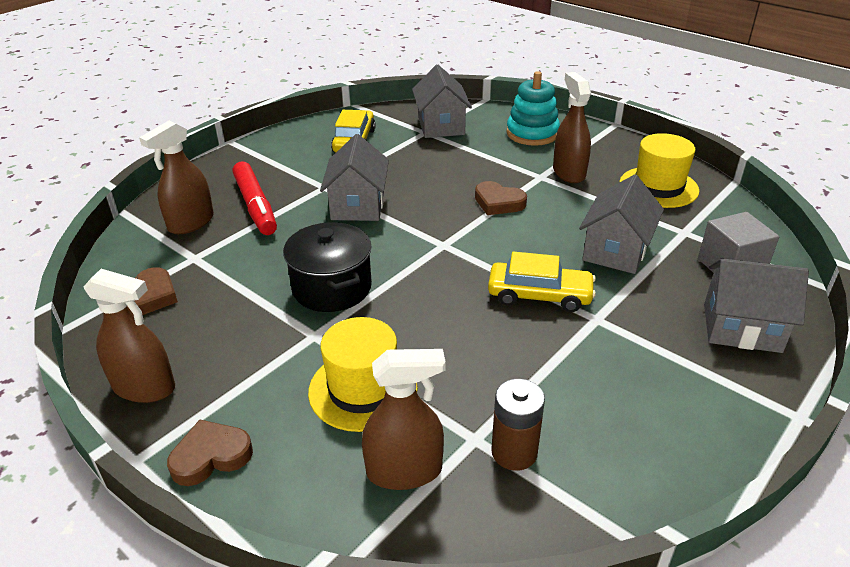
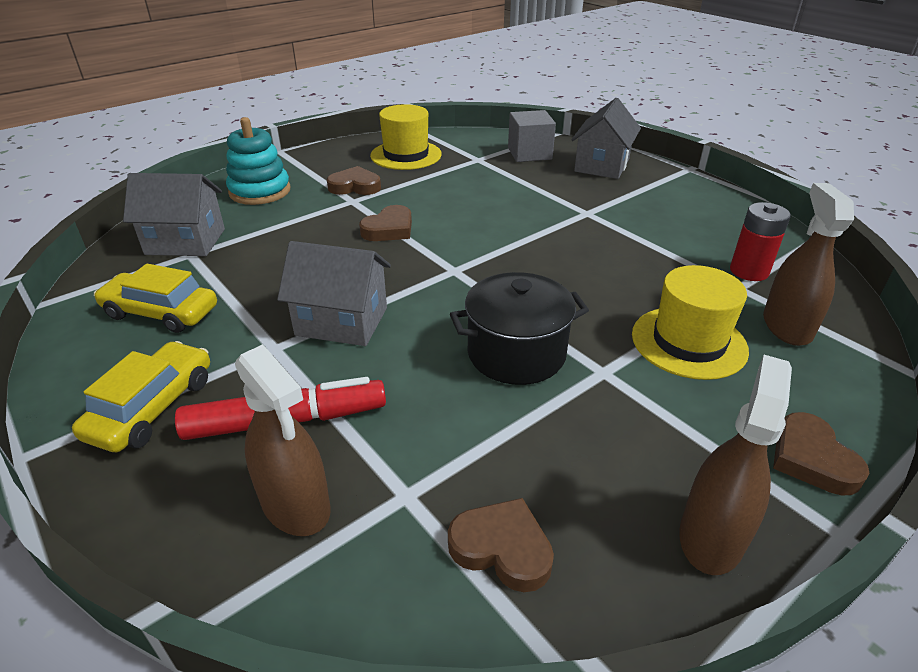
camera: 80 degrees left, 0 degrees up
(514, 452) = (749, 271): brown battery -> red battery
(539, 295) = (552, 231): yellow car -> yellow car (152, 407)
(569, 172) = (355, 186): brown spray bottle -> brown heart
(615, 251) = (495, 189): grey house -> none

